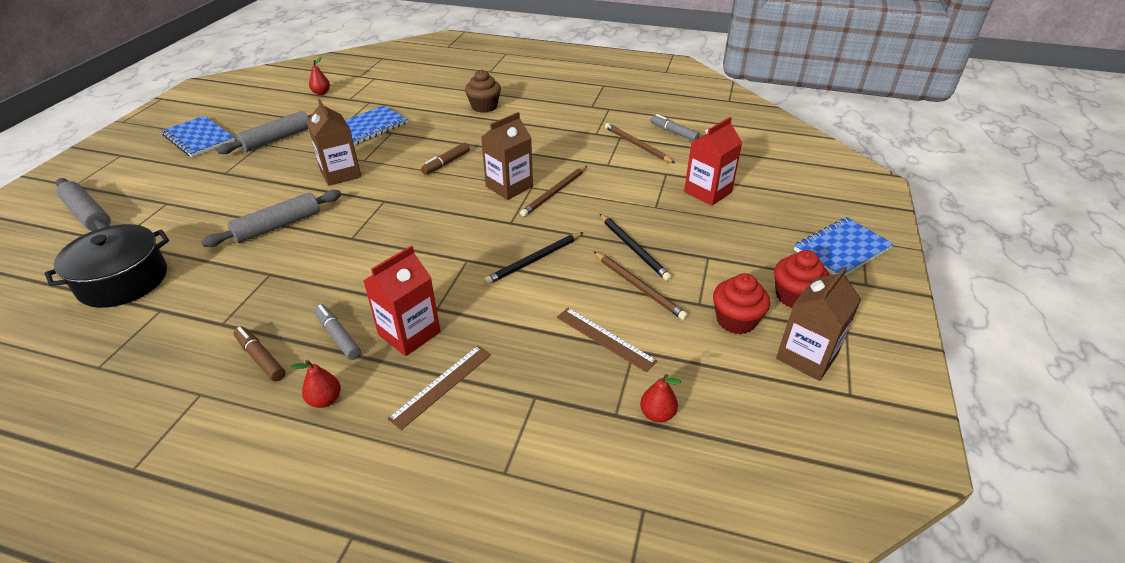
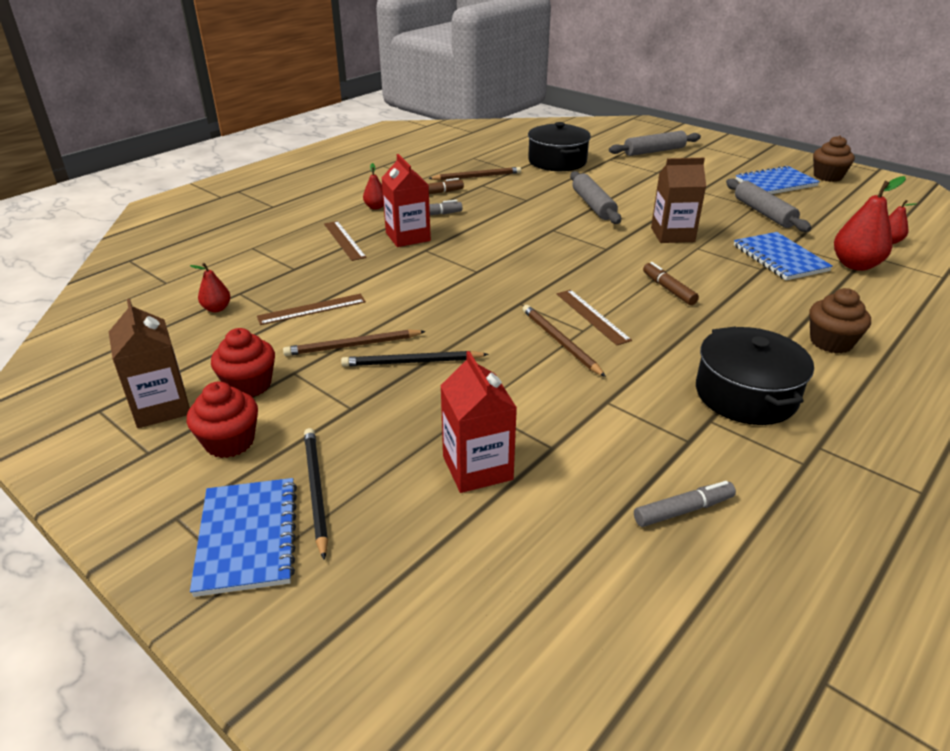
camera: 115 degrees right, 5 degrees down
(179, 117) = (827, 176): none -> brown cupcake
(369, 102) = (855, 265): none -> red pear
(509, 187) = (592, 316): brown carton -> brown ruler
(534, 260) = (446, 301): black pencil -> black pencil (315, 490)
(562, 126) = (746, 394): none -> black pot
(637, 145) = (653, 449): brown pencil -> brown pencil (477, 176)

